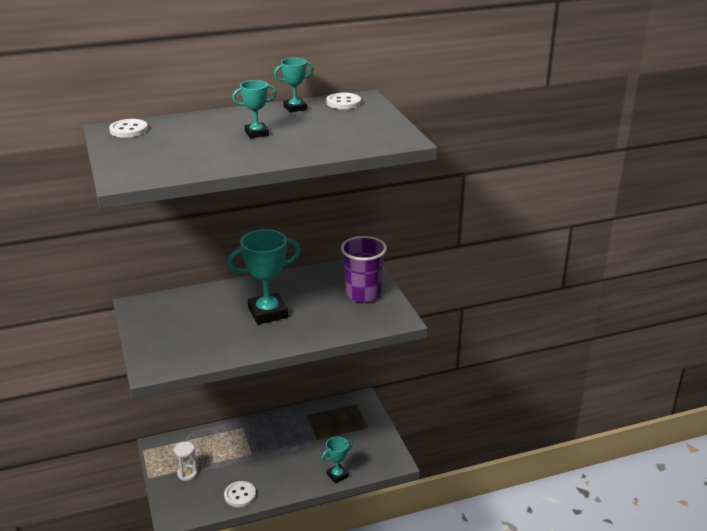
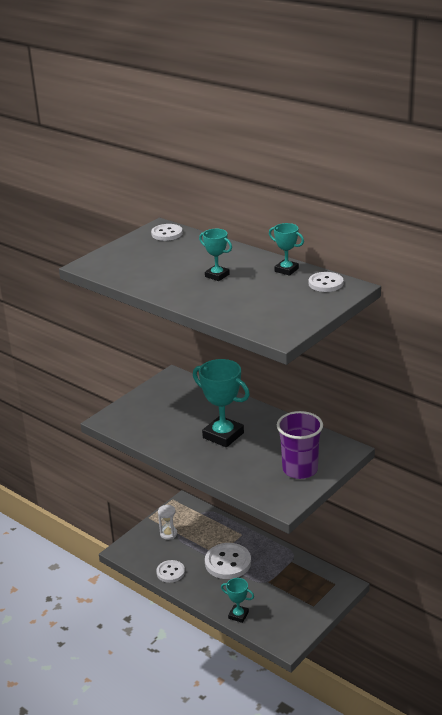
camera: 60 degrees right, 0 degrees up
(267, 452) = (228, 562): none -> white button

